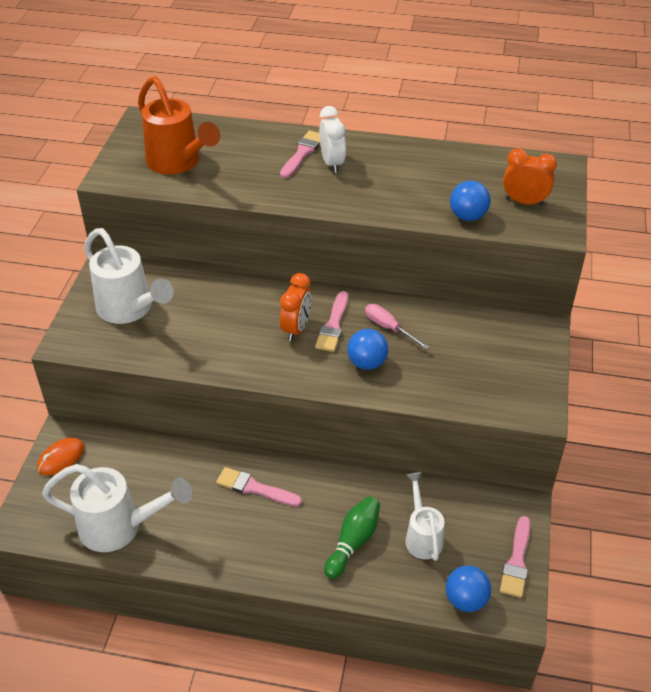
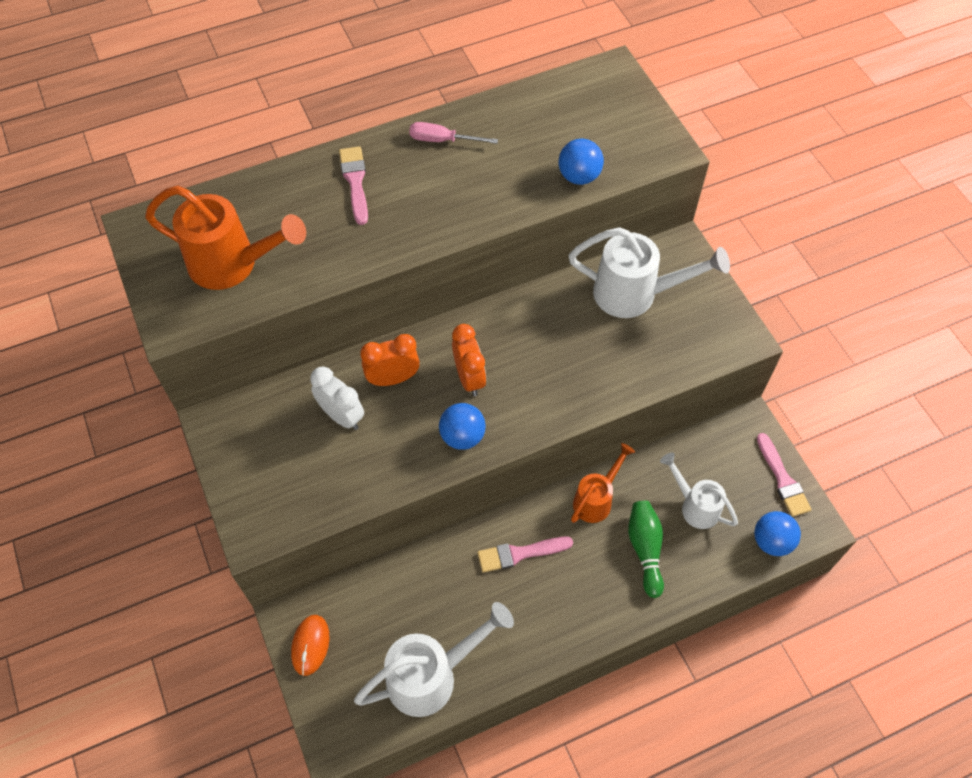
camera: 35 degrees left, 15 degrees up
(130, 310) = (285, 455): white watering can -> white watering can (635, 294)
(332, 163) = (396, 179): white clock -> white clock (342, 416)
(333, 325) = (500, 353): pink brush -> none
(346, 486) = (596, 499): none -> orange watering can
(367, 363) = (564, 377): blue ball -> blue ball (462, 436)
(389, 328) = (552, 326): pink screwdriver -> pink screwdriver (442, 140)
(524, 202) = (615, 131): orange clock -> orange clock (393, 378)

